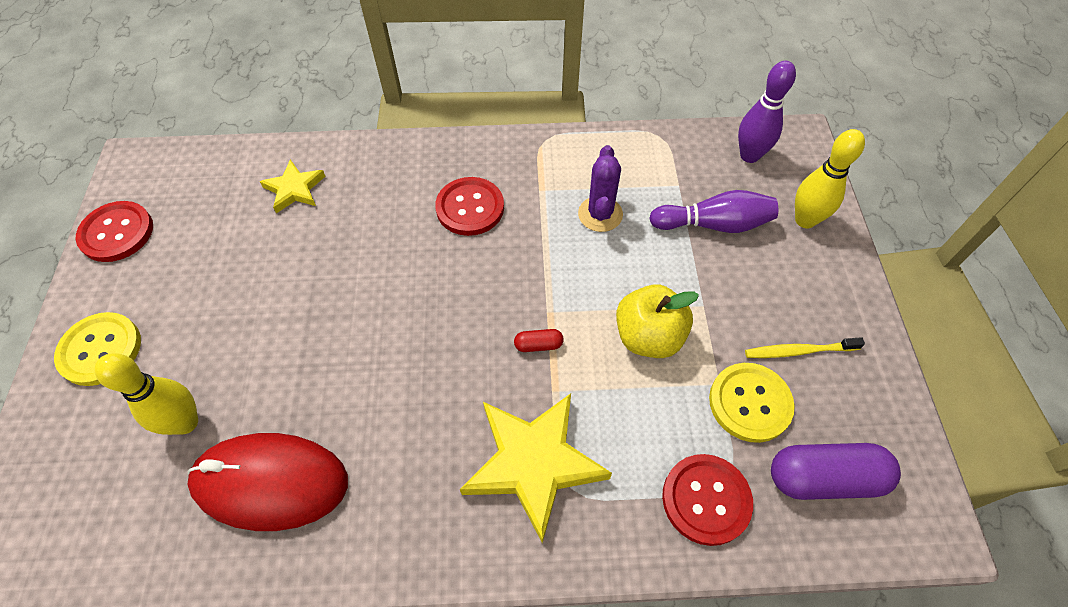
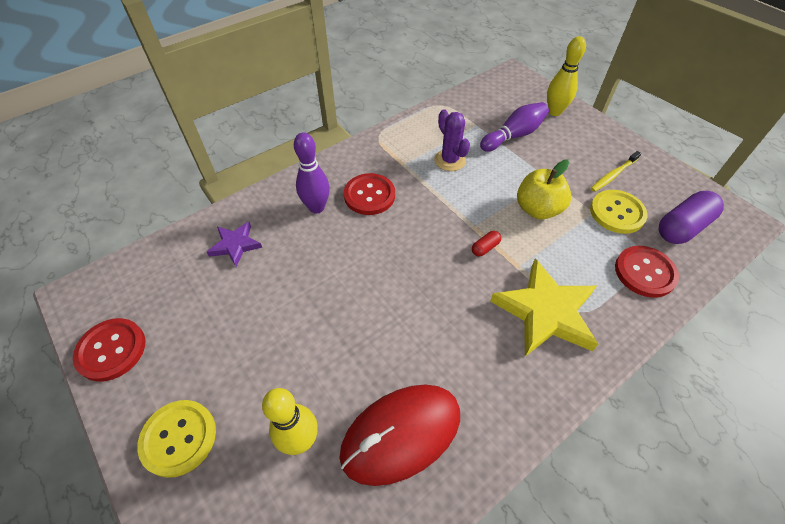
camera: 35 degrees left, 5 degrees down
(294, 189) = (235, 245): yellow star -> purple star
(749, 155) = (497, 93): purple bowling pin -> purple bowling pin (316, 207)

